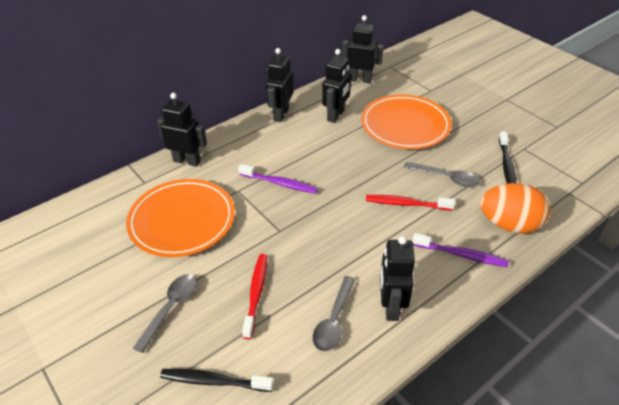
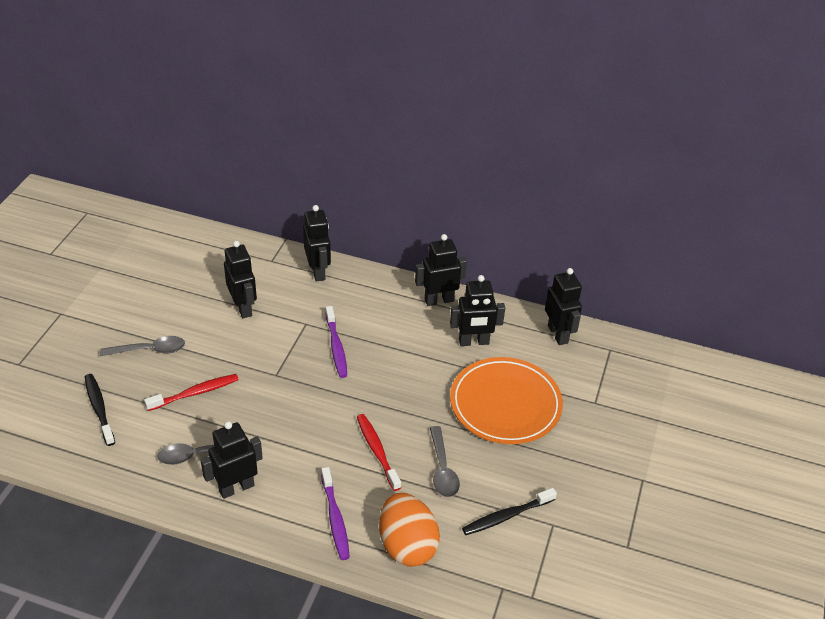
camera: 55 degrees right, 0 degrees up
(182, 221) = (243, 308): orange plate -> black robot

